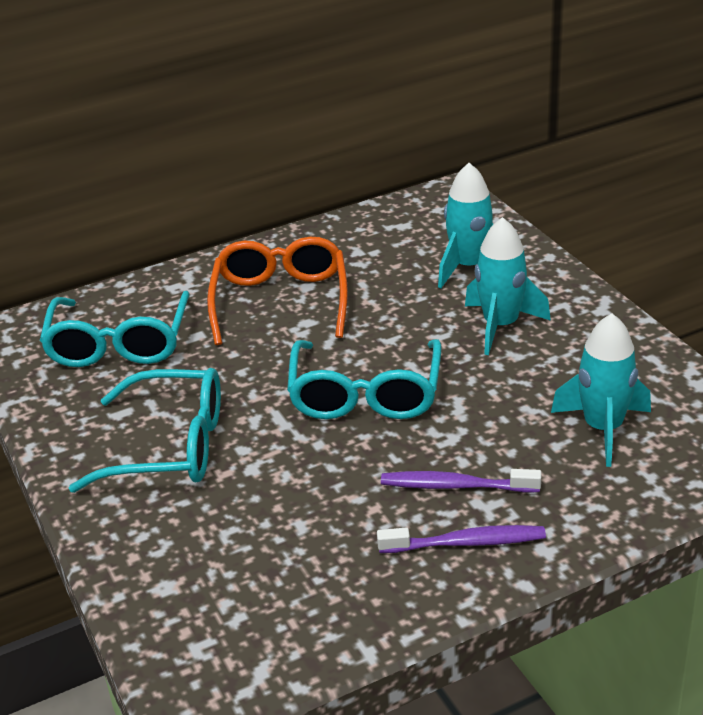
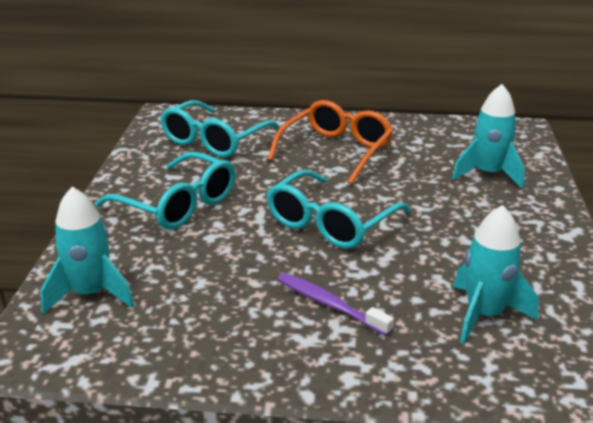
camera: 30 degrees right, 5 degrees down
(466, 543) = (296, 345): purple toothbrush -> none
(500, 326) = (473, 217): turquoise rocket -> turquoise rocket (91, 294)

